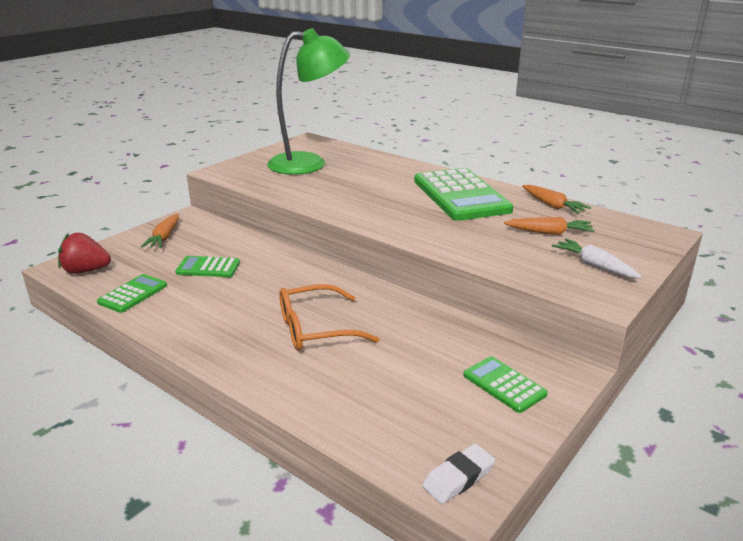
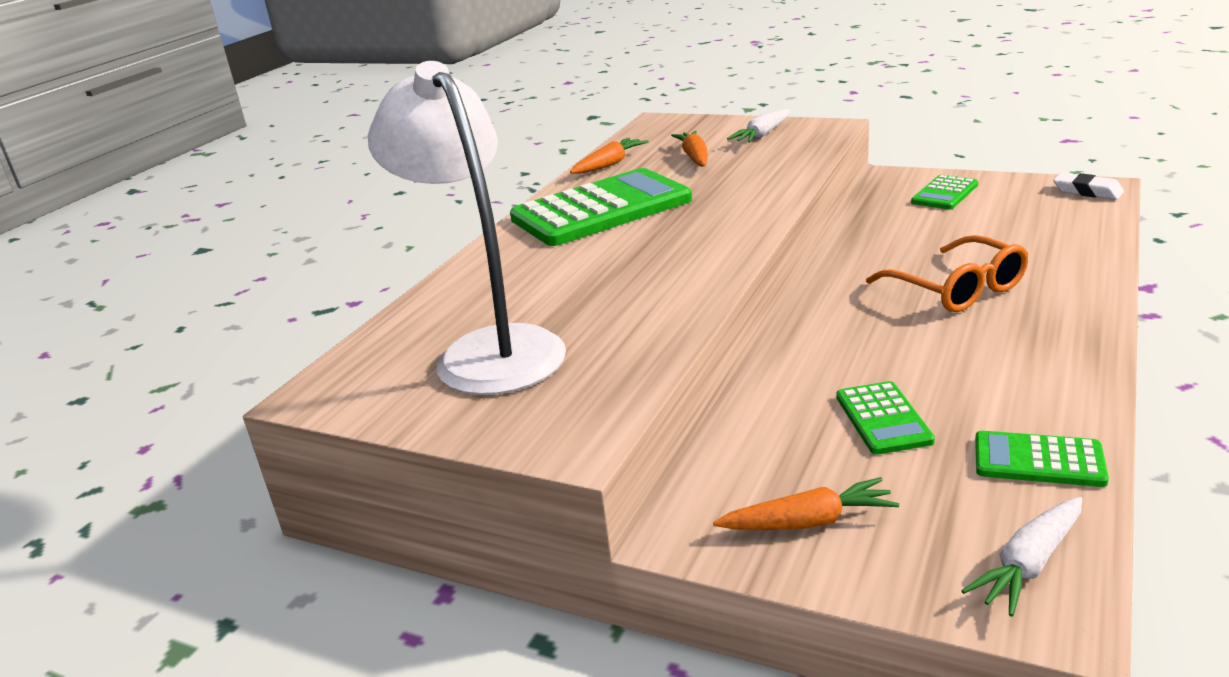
camera: 100 degrees left, 0 degrees up
(86, 271) = (1029, 564): red strawberry -> white carrot
(309, 163) = (489, 350): green lamp -> white lamp

